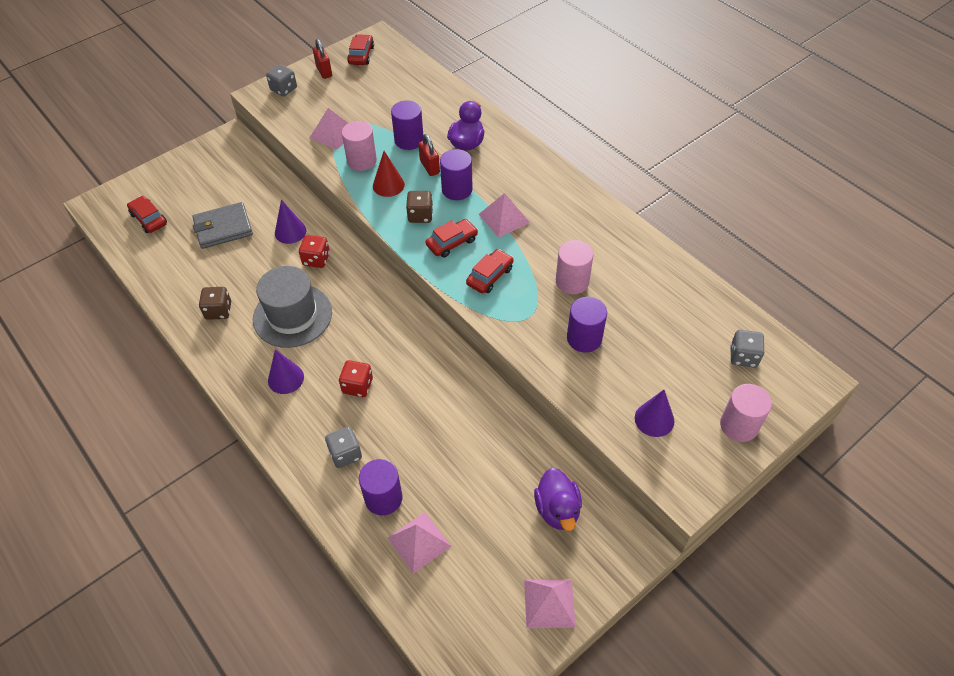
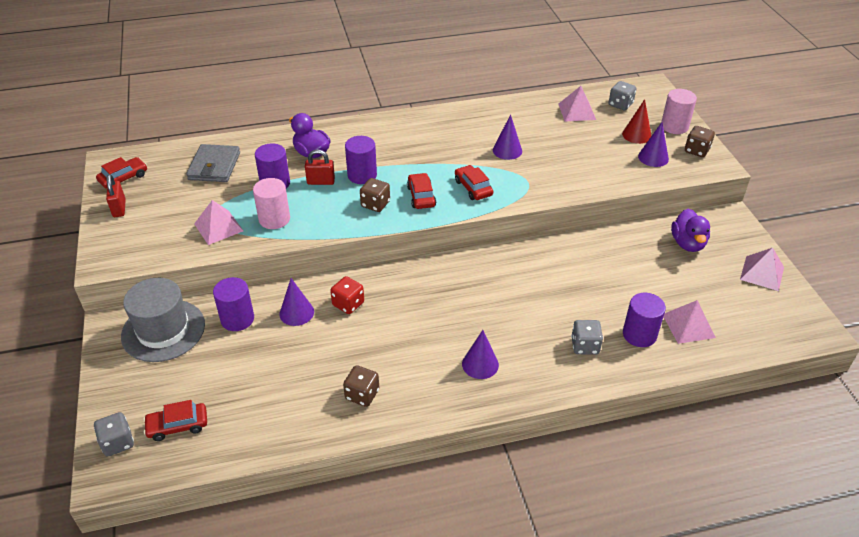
camera: 65 degrees left, 10 degrees down
(223, 228) = (248, 363): grey wallet -> grey wallet (214, 166)
(283, 89) = (115, 243): grey dice -> grey dice (118, 442)
(292, 315) = (407, 339): grey hat -> grey hat (163, 330)
(324, 71) = (119, 208): red padlock -> red padlock turned 75 degrees clockwise
(357, 386) = (516, 318): red dice -> none
(361, 55) = (123, 178): red car -> red car turned 105 degrees clockwise
(388, 185) = (321, 212): red cone -> red cone (636, 135)
(504, 218) = (416, 161): pink pyramid -> pink pyramid (577, 111)
(557, 509) = (687, 243): purple duck -> purple duck turned 75 degrees clockwise
(572, 281) = (507, 150): pink cylinder -> purple cone
(584, 338) = (565, 163): purple cylinder -> purple cylinder (237, 319)
(702, 462) = (696, 150): none -> brown dice

